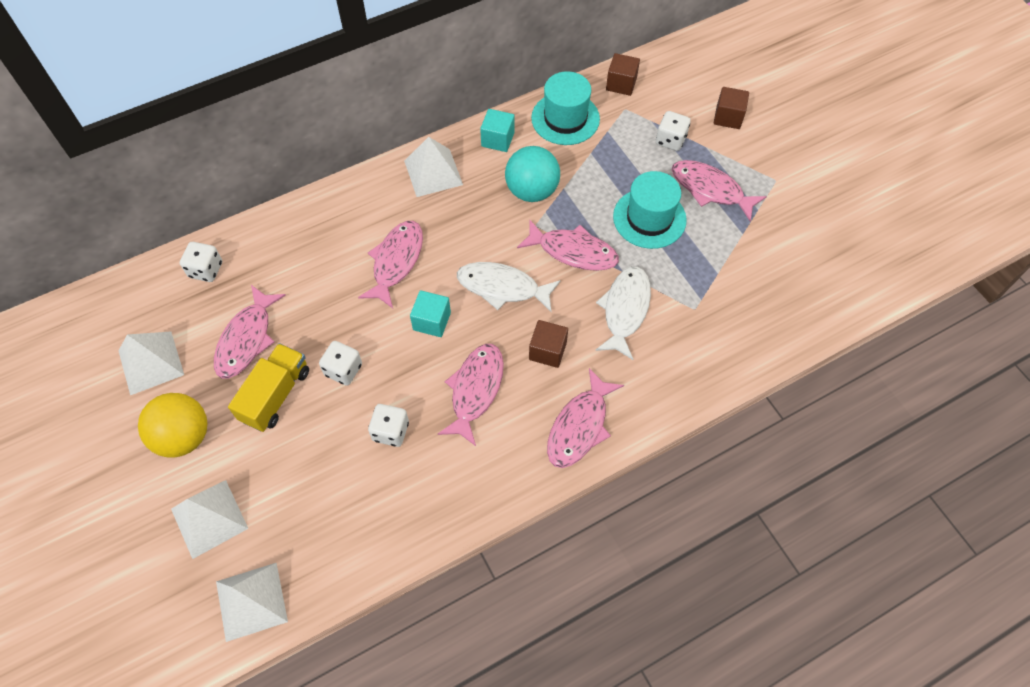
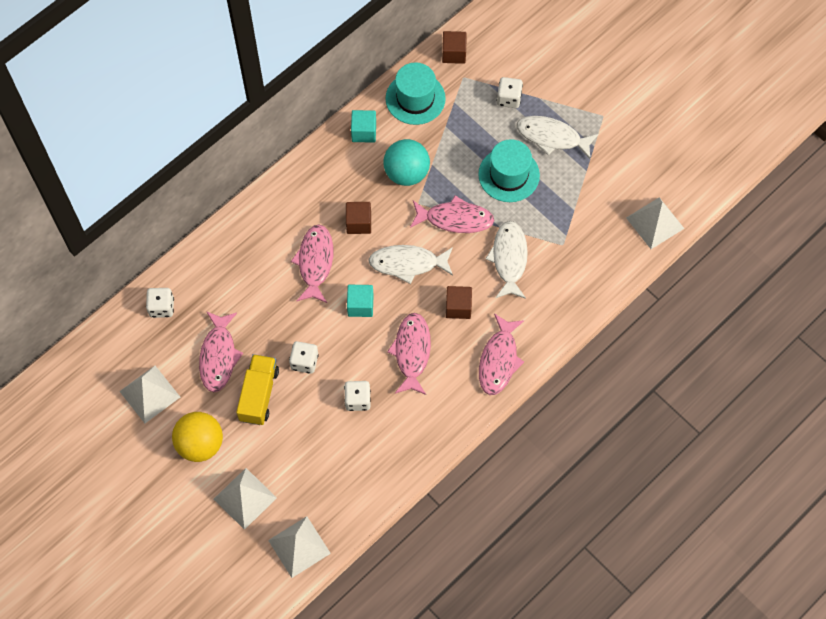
camera: 15 degrees left, 5 degrees up
(433, 172) = (319, 175): white pyramid -> white pyramid (655, 223)
(710, 190) = (552, 137): pink fish -> white fish
(728, 117) = (551, 65): brown cube -> brown cube (359, 223)

